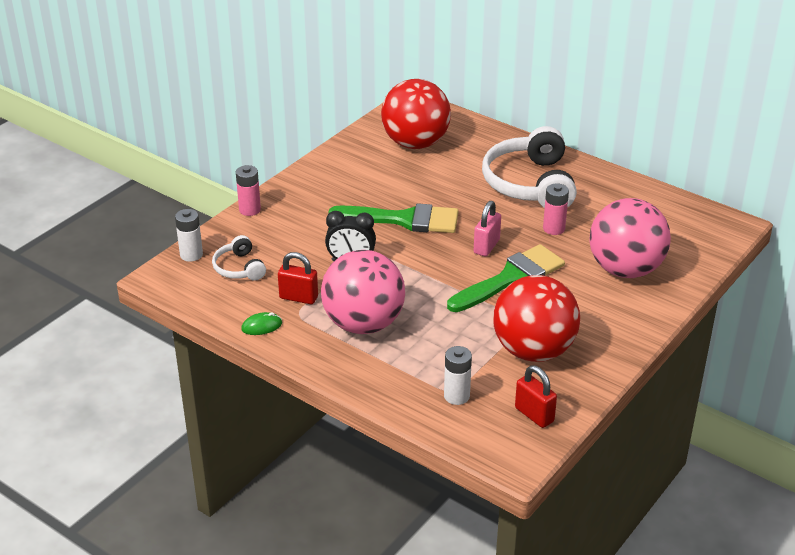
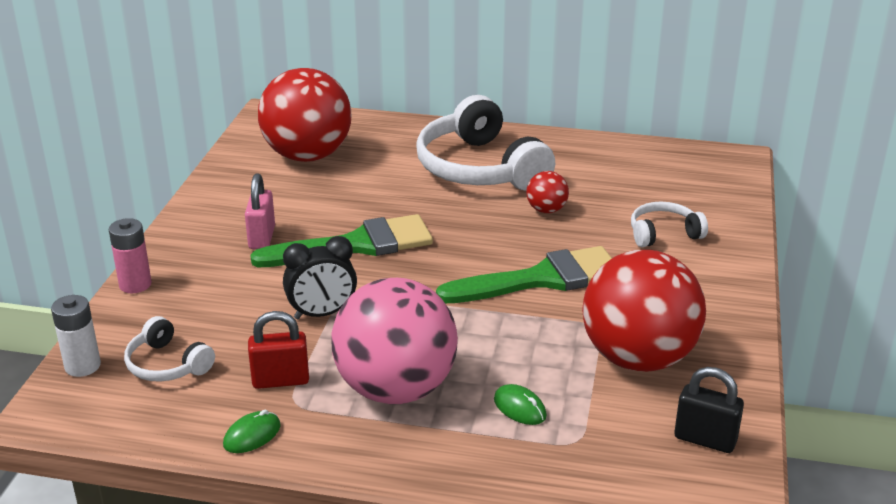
camera: 25 degrees left, 5 degrees down
(431, 359) = (520, 408): none -> green mouse
(456, 396) = (590, 447): white battery -> none
(486, 246) = (483, 250): pink padlock -> pink padlock (262, 238)
(511, 278) = (541, 279): green brush -> green brush turned 45 degrees clockwise
(534, 415) = (705, 439): red padlock -> black padlock
(553, 228) = (546, 210): pink battery -> red ball
(625, 269) = (664, 234): pink ball -> white headphones

